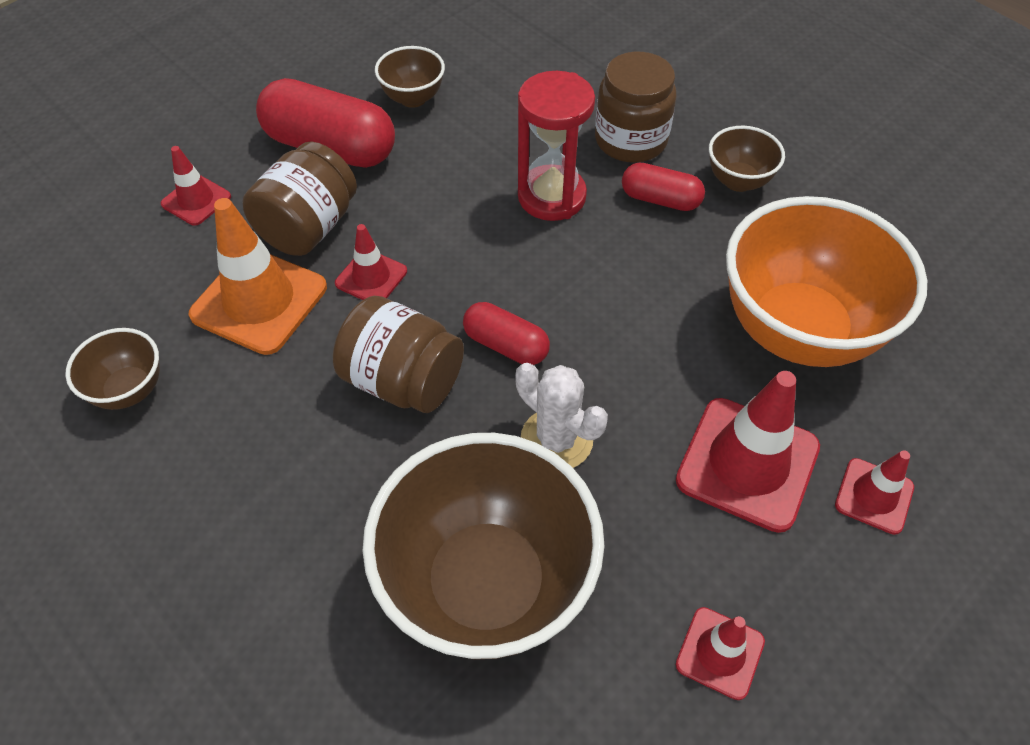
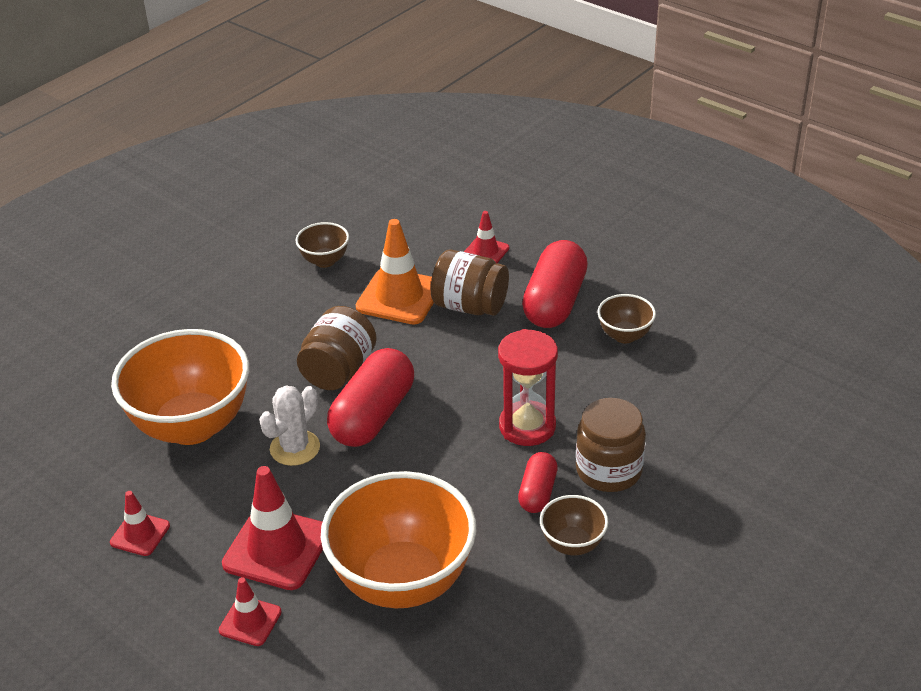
camera: 85 degrees right, 15 degrees down
(371, 277) = (427, 343): red traffic cone -> none
(486, 584) = (192, 426): brown bowl -> orange bowl
(506, 345) = (373, 416): red capsule -> red capsule, size x1.82

